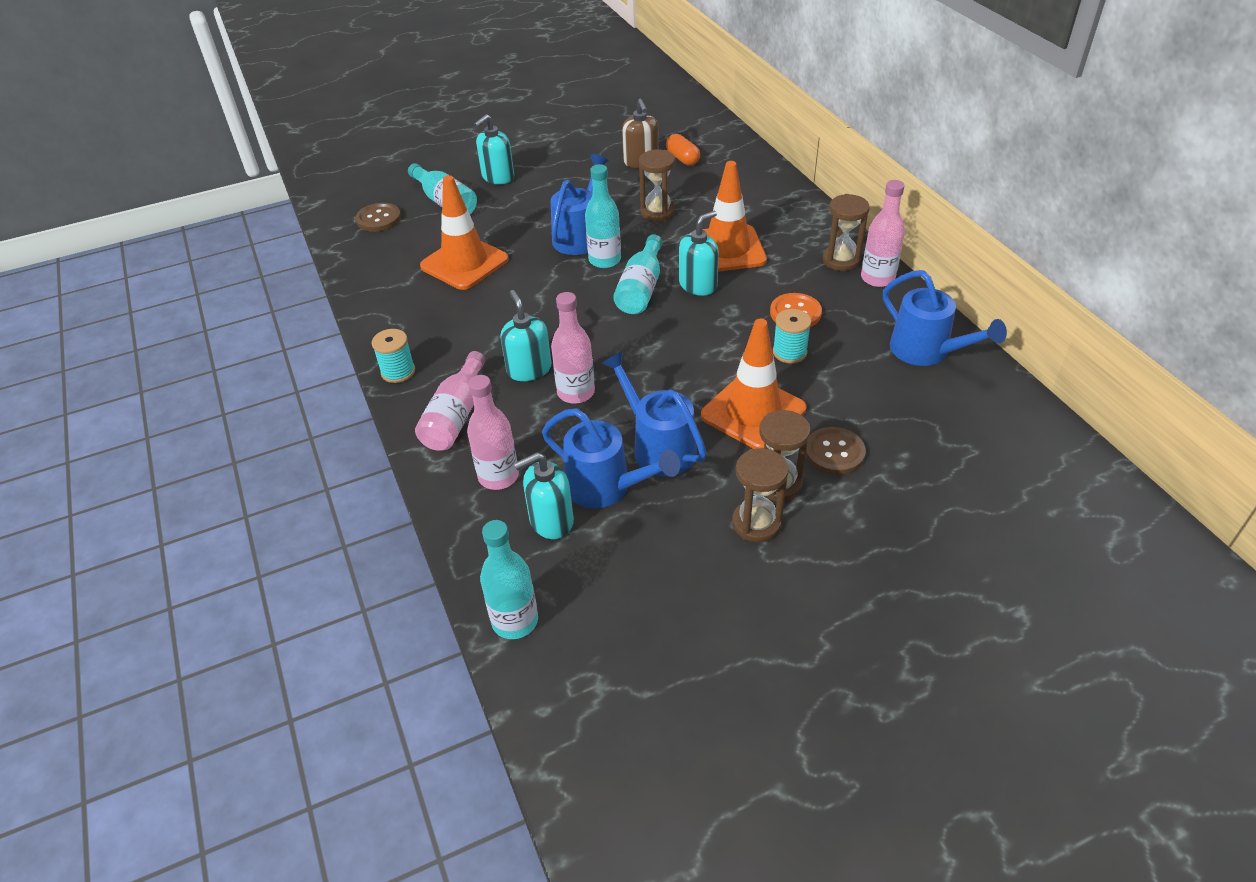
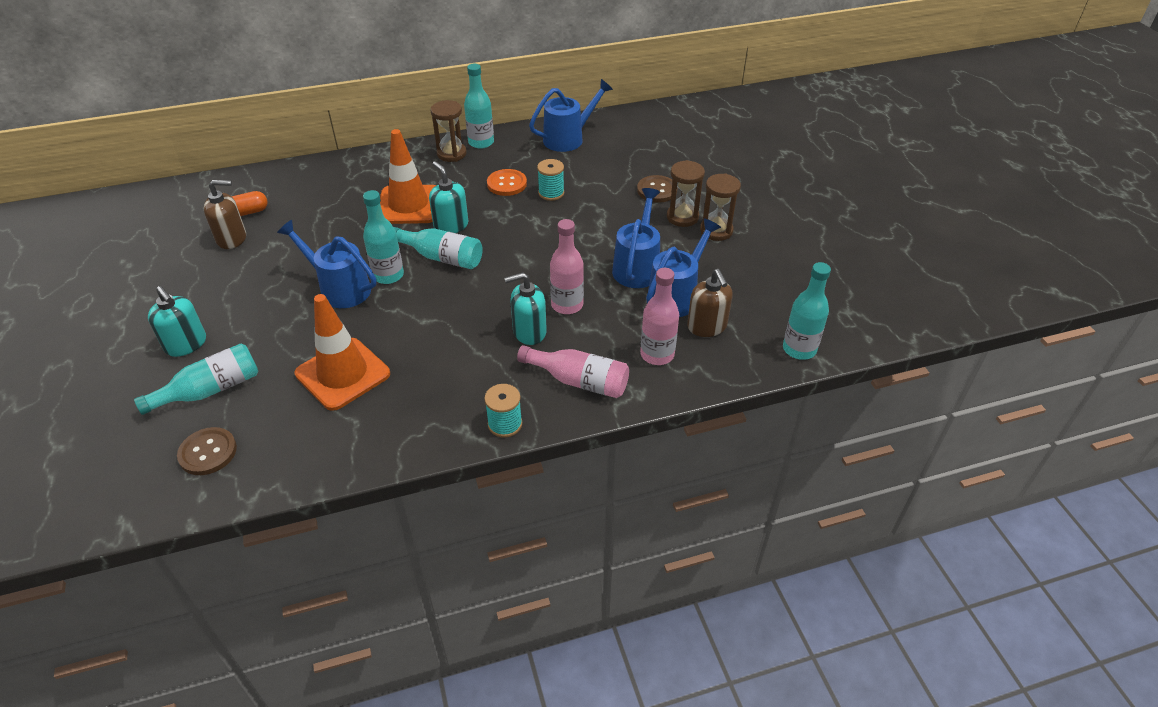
camera: 85 degrees left, 0 degrees up
(551, 521) = (707, 326): turquoise soap dispenser -> brown soap dispenser
(657, 212) = (329, 237): brown hourglass -> none
(657, 446) = (637, 266): blue watering can -> blue watering can turned 135 degrees clockwise
(753, 412) = (611, 218): orange traffic cone -> none
(877, 278) = (481, 142): pink bottle -> turquoise bottle

